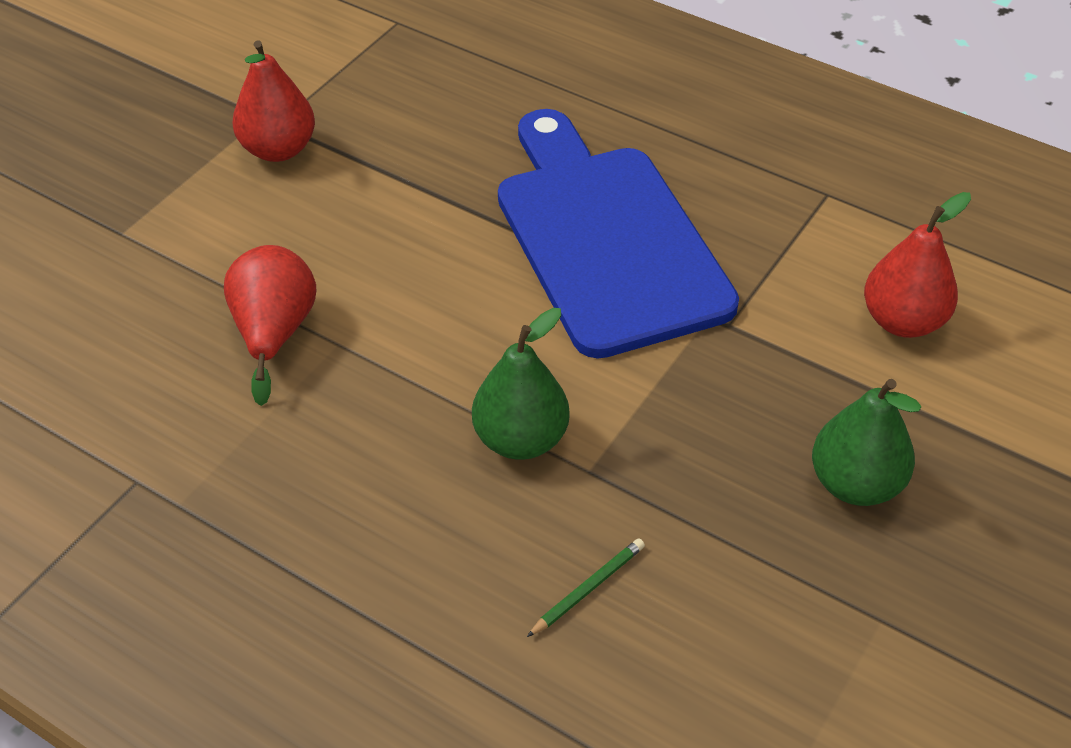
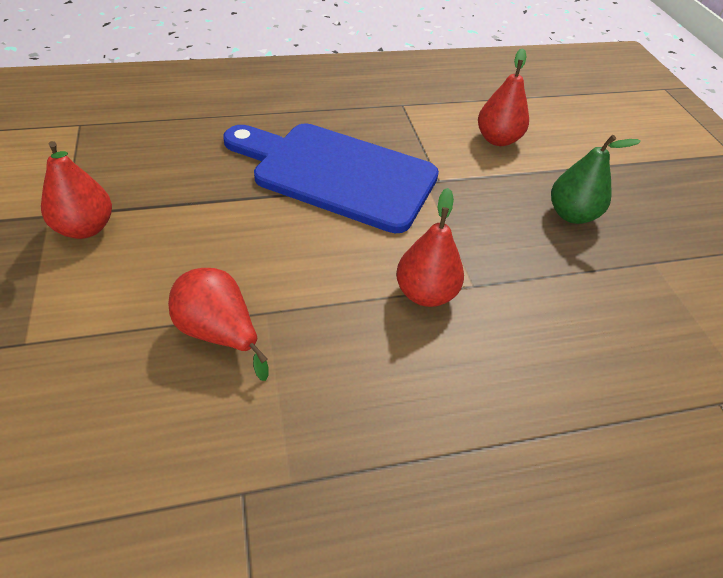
camera: 50 degrees left, 0 degrees up
(521, 439) = (425, 293): green pear -> red pear
(588, 589) = (548, 341): green pencil -> none

